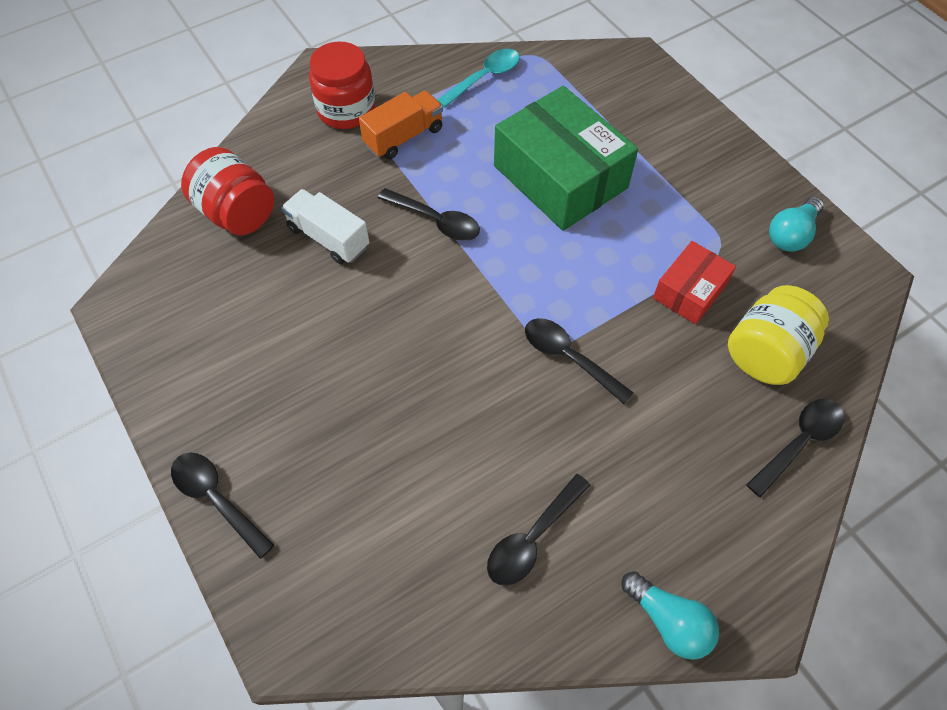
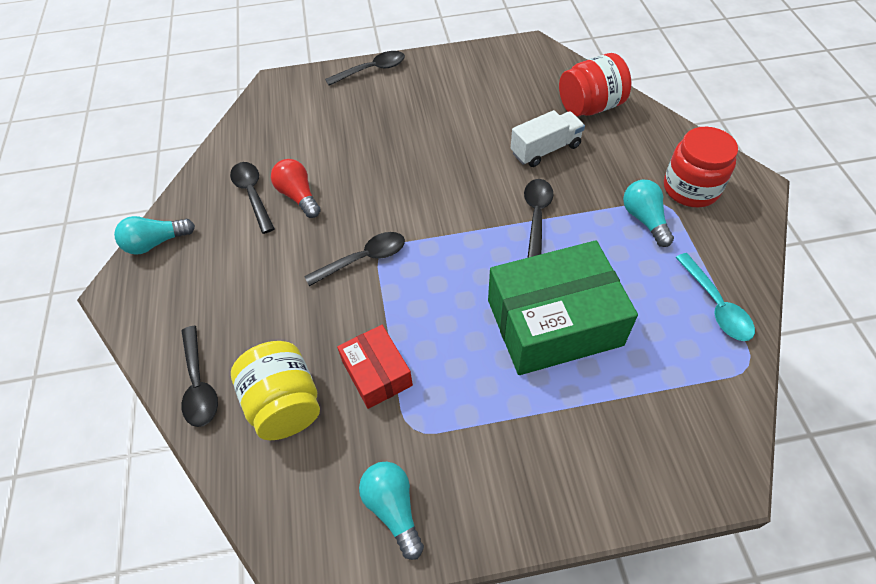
camera: 115 degrees right, 5 degrees down
(404, 137) = (644, 219): orange truck -> turquoise light bulb
(436, 221) = (536, 216): black spoon -> black spoon turned 135 degrees clockwise
(510, 476) = (298, 196): none -> red light bulb

